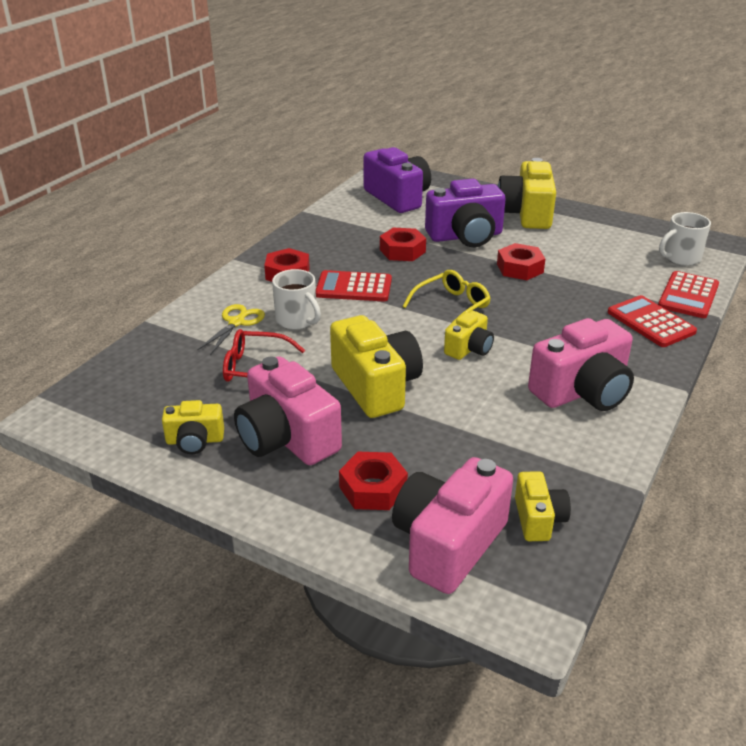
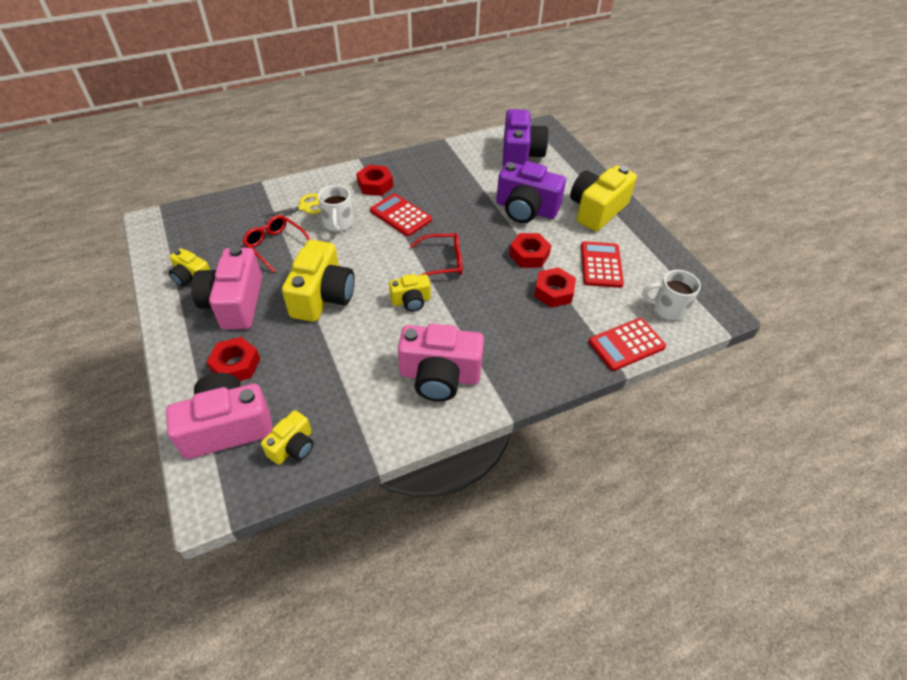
camera: 35 degrees right, 15 degrees up
(402, 251) = (467, 201): red nut -> red nut (553, 292)
(451, 306) = (442, 262): yellow glasses -> red glasses
(651, 322) = (564, 350): red calculator -> red calculator (601, 265)

